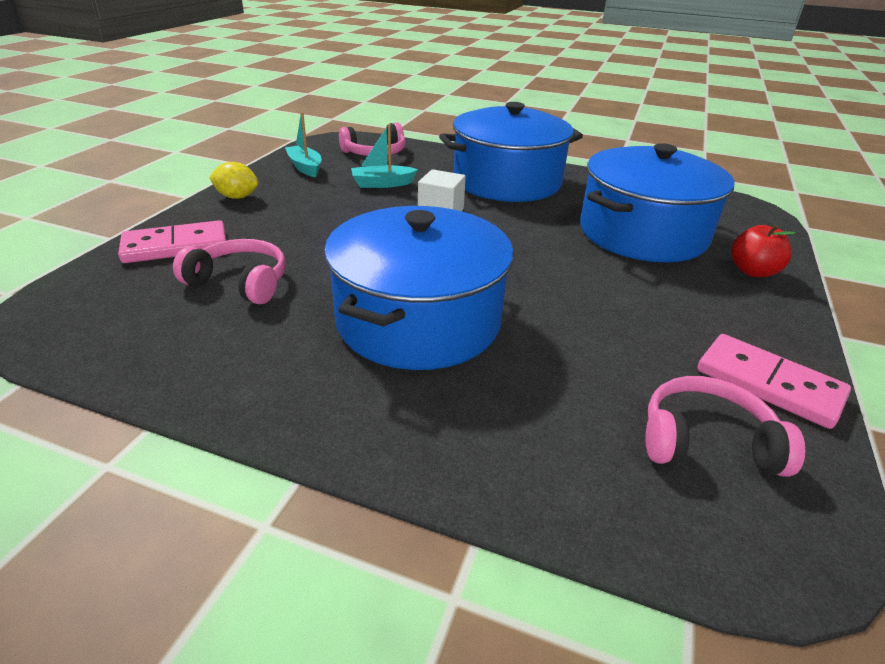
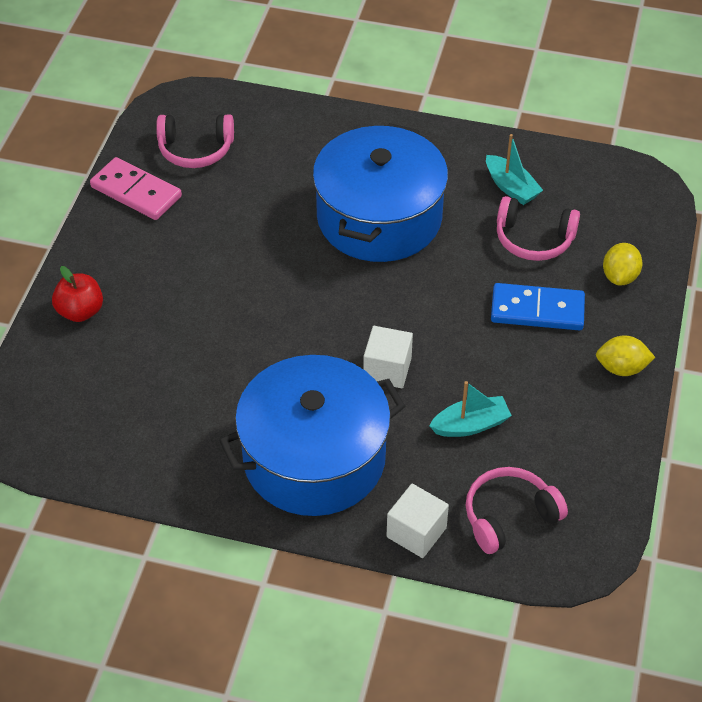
camera: 175 degrees right, 15 degrees up
(175, 246) = (620, 276): pink domino -> yellow lemon
(281, 232) = (537, 310): none -> blue domino
(305, 167) = (584, 453): turquoise boat -> turquoise boat (511, 187)
(439, 153) = (416, 532): none -> white cube
(642, 233) = (168, 361): blue pot -> none

